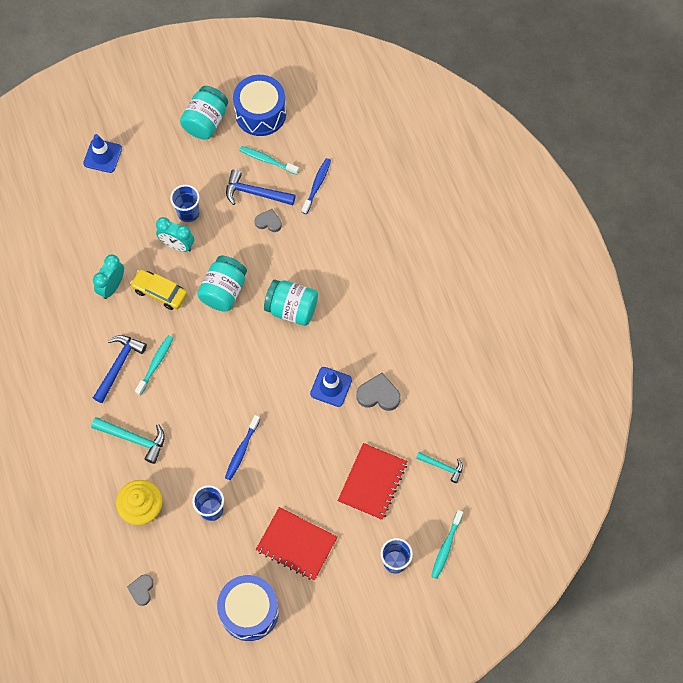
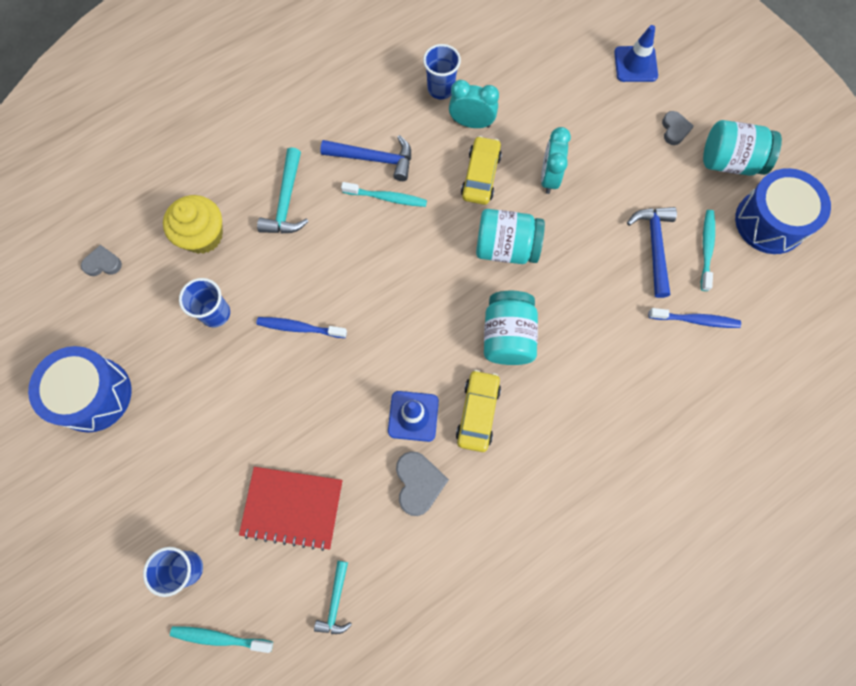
camera: 75 degrees right, 5 degrees up
(188, 213) = (597, 177): blue cup -> blue cup (441, 89)
(268, 222) = (619, 274): grey heart -> grey heart (674, 130)
(296, 544) = (189, 429): red notebook -> none
(341, 344) = (477, 413): none -> yellow car

